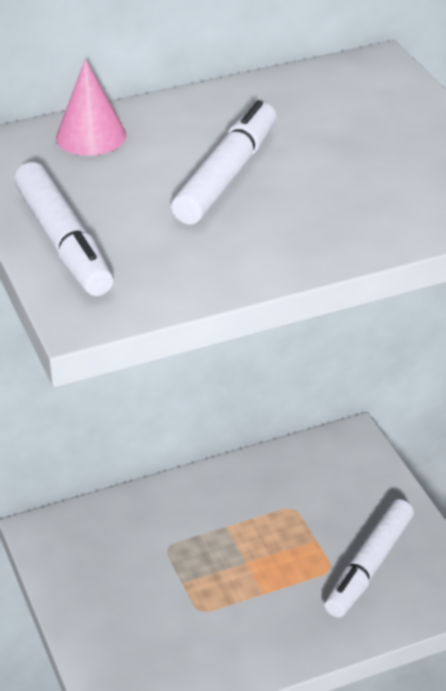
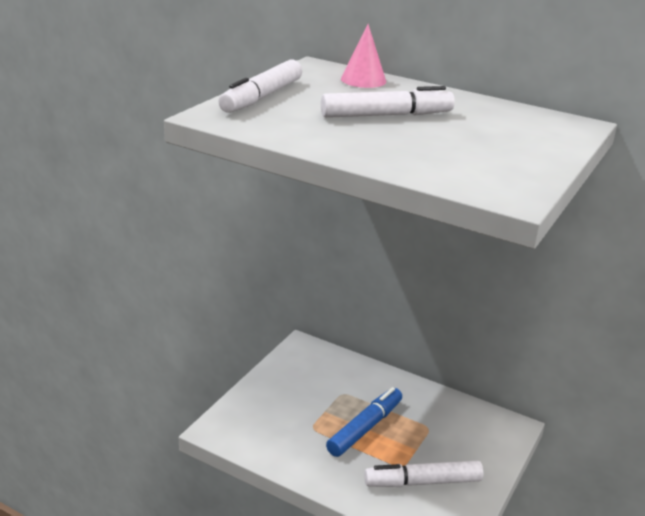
camera: 50 degrees right, 10 degrees down
(245, 563) = (365, 428): none -> blue marker

